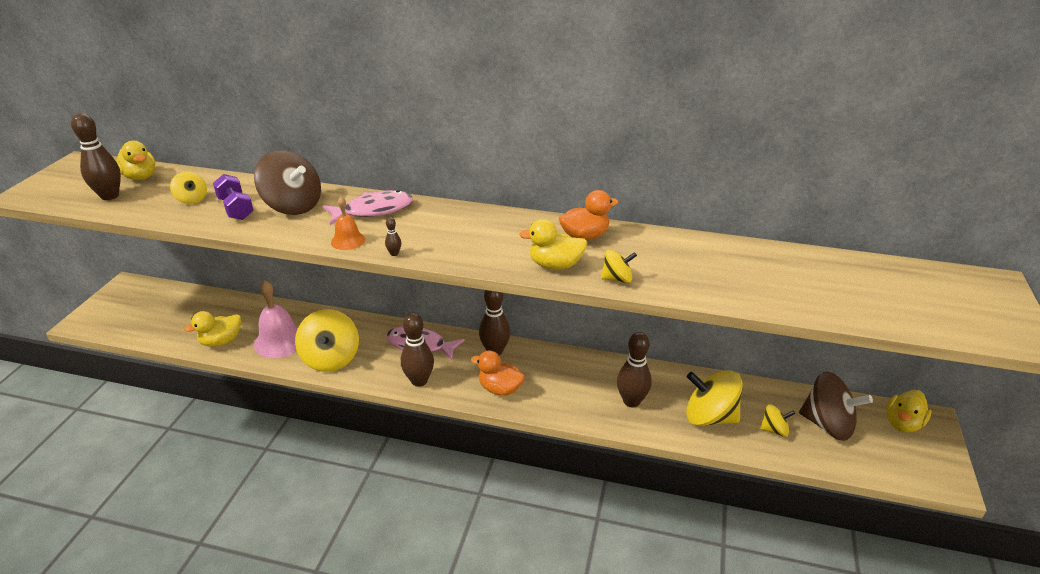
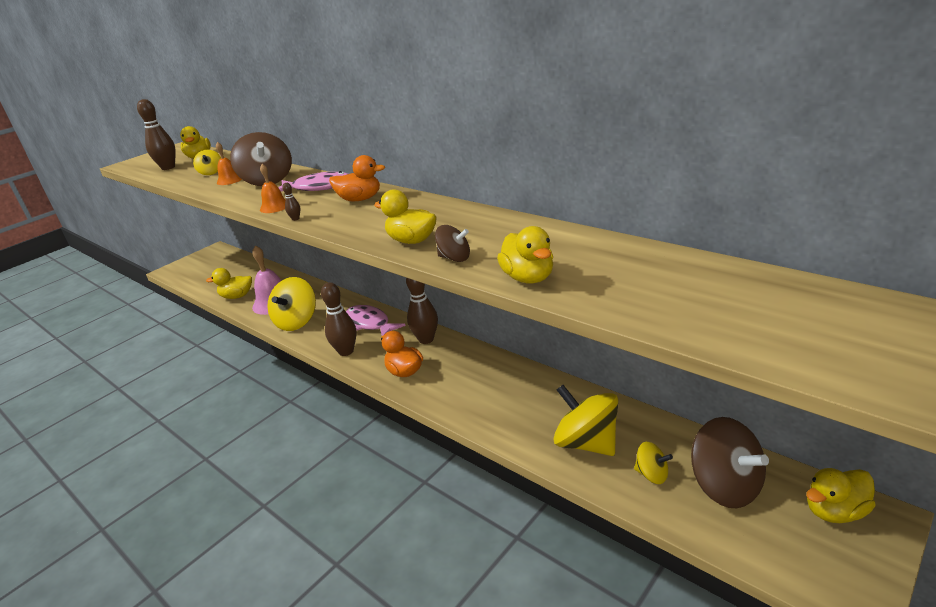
camera: 30 degrees right, 5 degrees down
(236, 208) = (230, 180): purple dumbbell -> orange bell
(585, 236) = (466, 220): orange duck -> orange duck (360, 199)
(617, 279) = (454, 258): yellow spinning top -> brown spinning top
(631, 401) = (515, 409): brown bowling pin -> none
(702, 290) = (528, 278): none -> yellow duck

